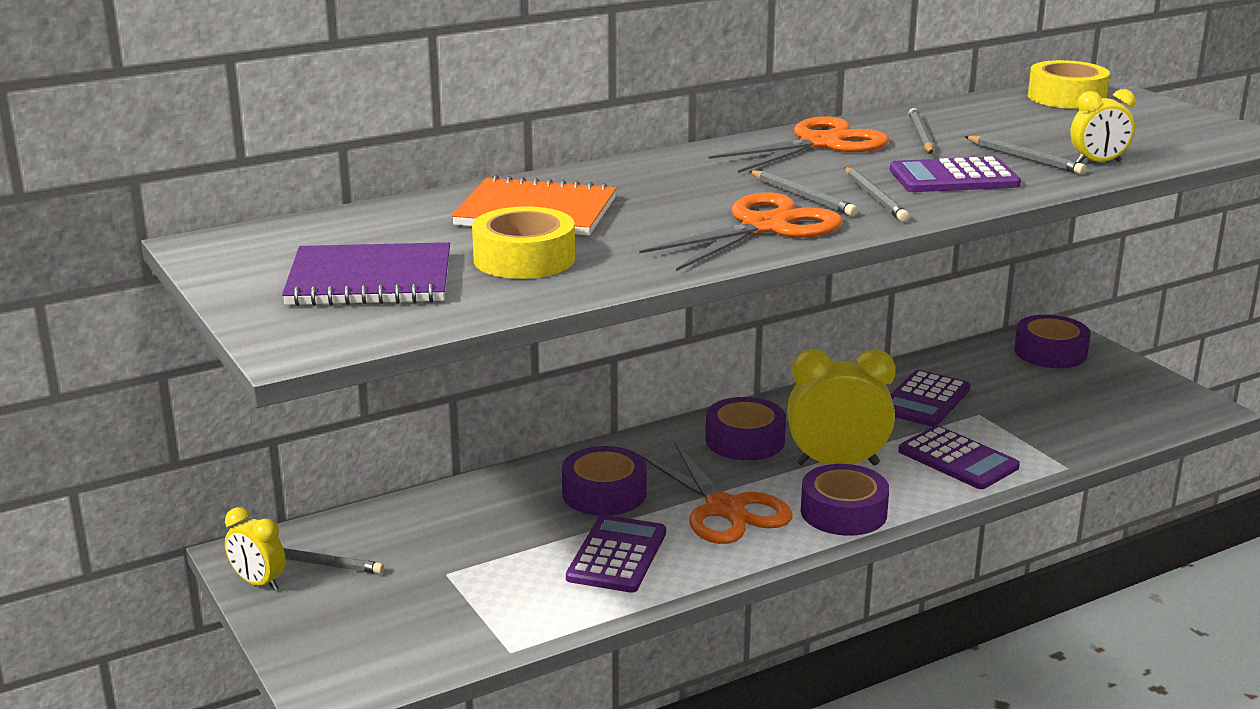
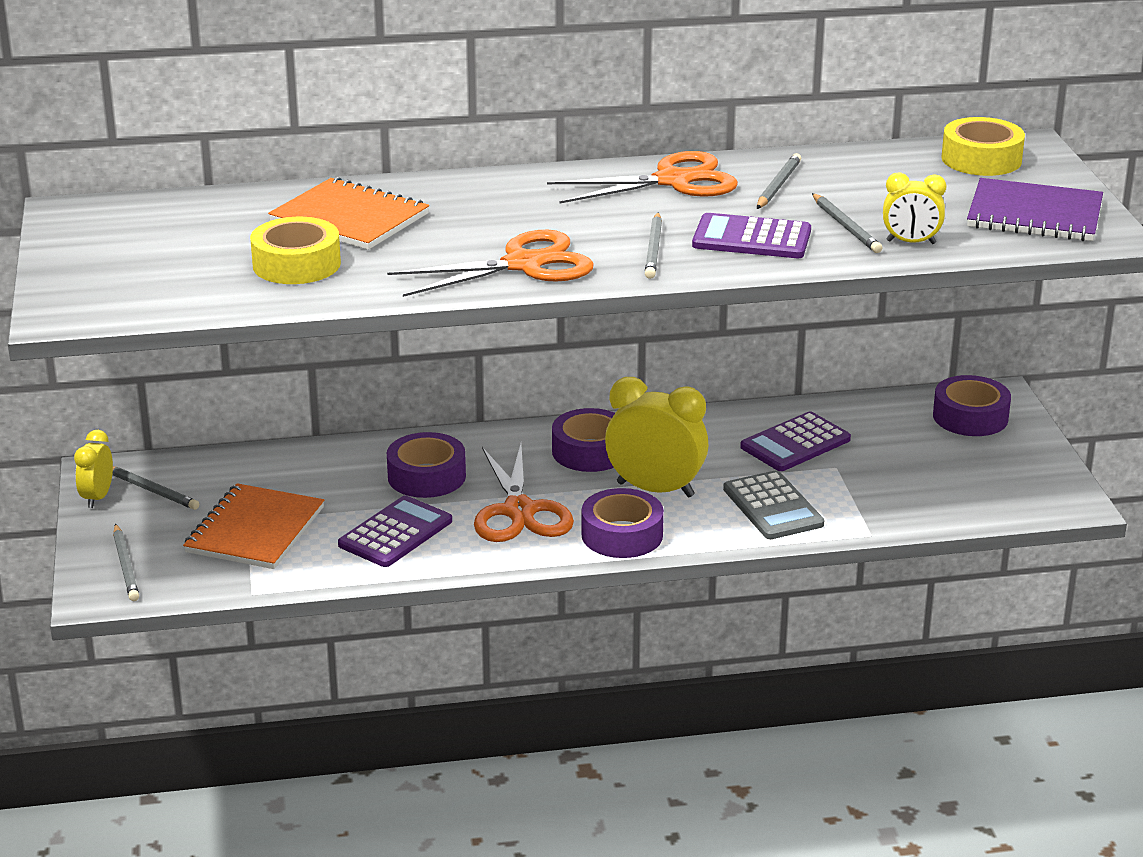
camera: 20 degrees right, 5 degrees up
(258, 583) = (97, 497): yellow clock -> yellow clock turned 45 degrees clockwise
(370, 280) = (162, 264): purple notebook -> purple notebook (1034, 214)
(463, 582) = (255, 530): none -> orange notebook
(802, 197) = (591, 238): grey pencil -> grey pencil (126, 566)
(958, 459) = (773, 507): purple calculator -> grey calculator

